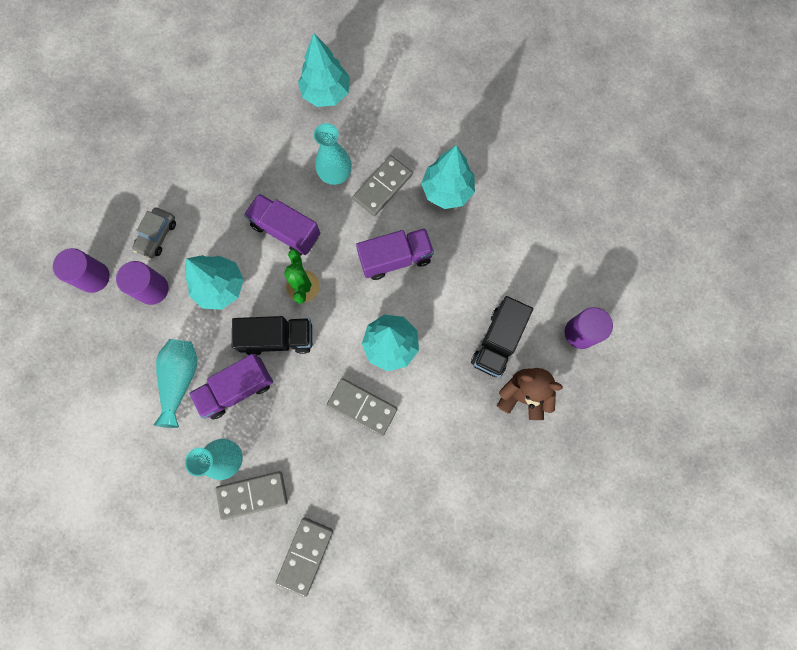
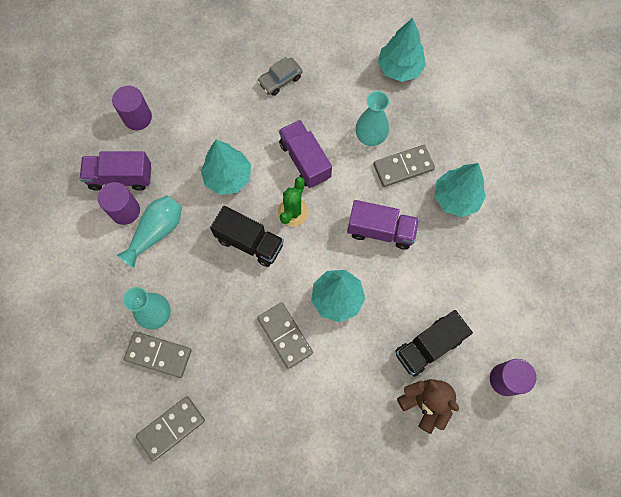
camera: 30 degrees right, 5 degrees down
(152, 289) = (175, 150): purple cylinder -> purple cylinder (125, 211)
(157, 235) = (203, 111): grey car -> grey car (280, 80)
(237, 389) = (195, 264): purple truck -> purple truck (121, 177)

